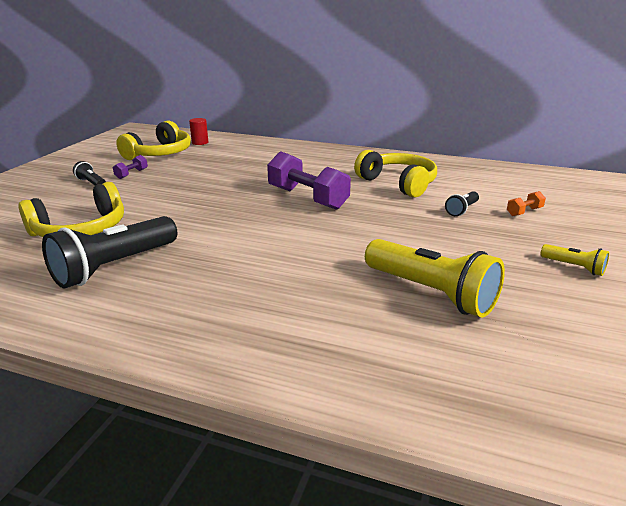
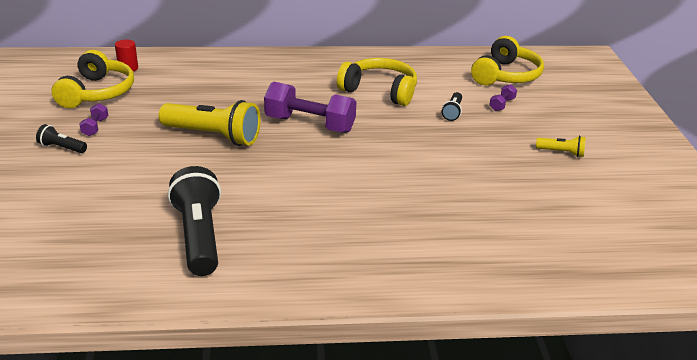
camera: 25 degrees left, 5 degrees up
(81, 229) = (120, 206): yellow headphones -> yellow headphones (506, 75)
(114, 266) = (199, 236): black flashlight -> black flashlight turned 150 degrees clockwise
(431, 293) = (476, 199): yellow flashlight -> yellow flashlight (213, 136)
(524, 212) = (502, 104): orange dumbbell -> purple dumbbell

